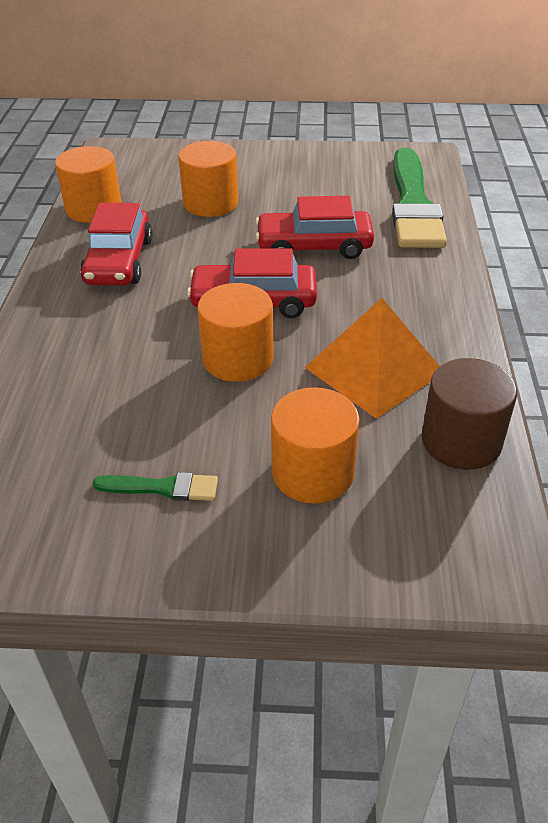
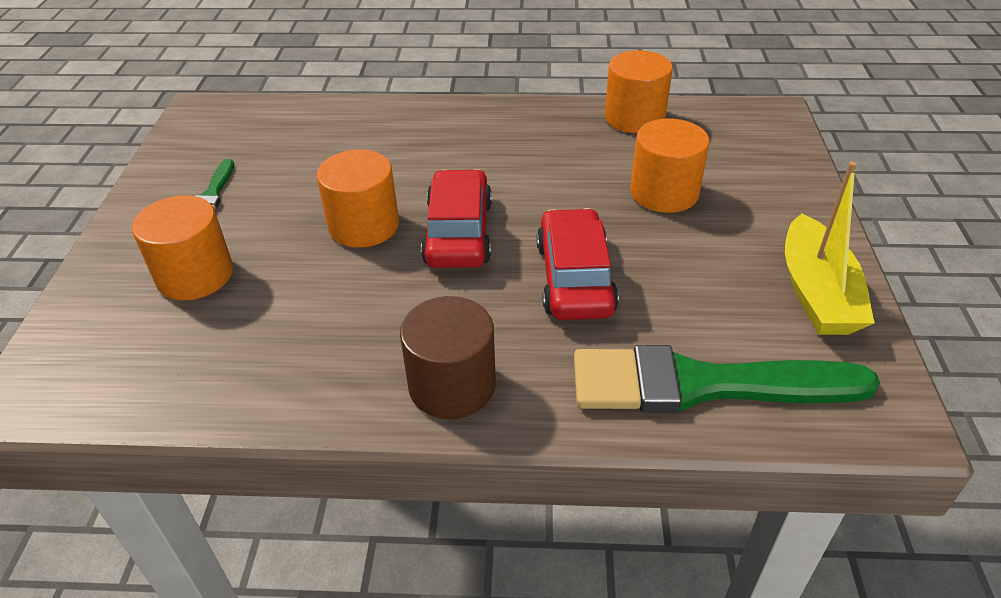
camera: 90 degrees right, 0 degrees up
(119, 261) = (534, 143): red car -> none
(327, 161) = (816, 293): none -> yellow boat
(374, 370) = (326, 322): orange pyramid -> none
(461, 441) = (195, 384): brown cylinder -> brown cylinder (452, 385)

